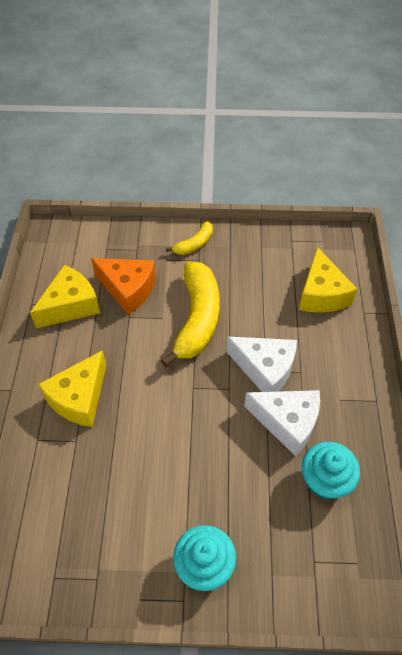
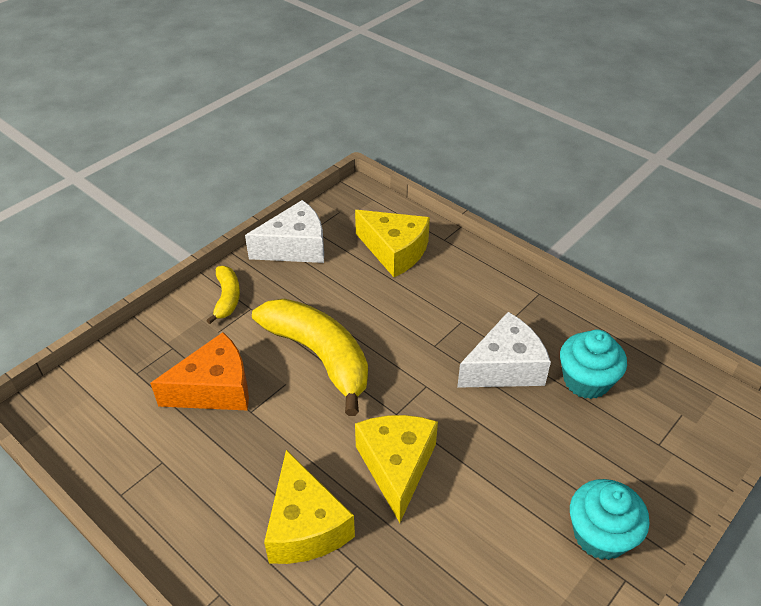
camera: 50 degrees left, 10 degrees down
(70, 305) = (172, 456): yellow cheese -> yellow cheese (396, 466)
(265, 369) = (432, 344): white cheese -> white cheese (295, 247)

